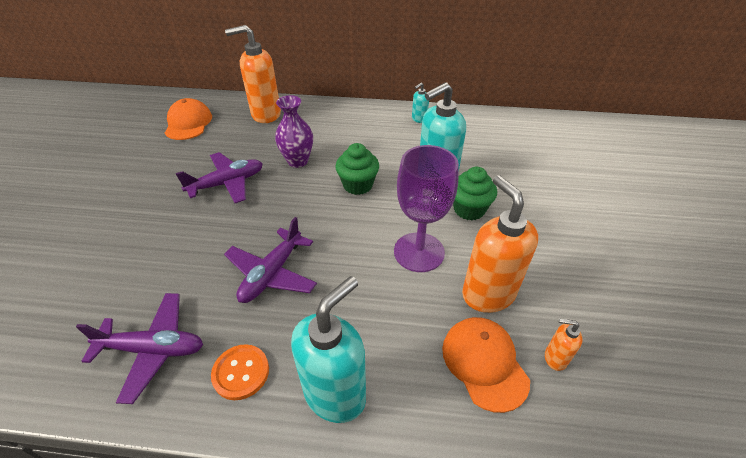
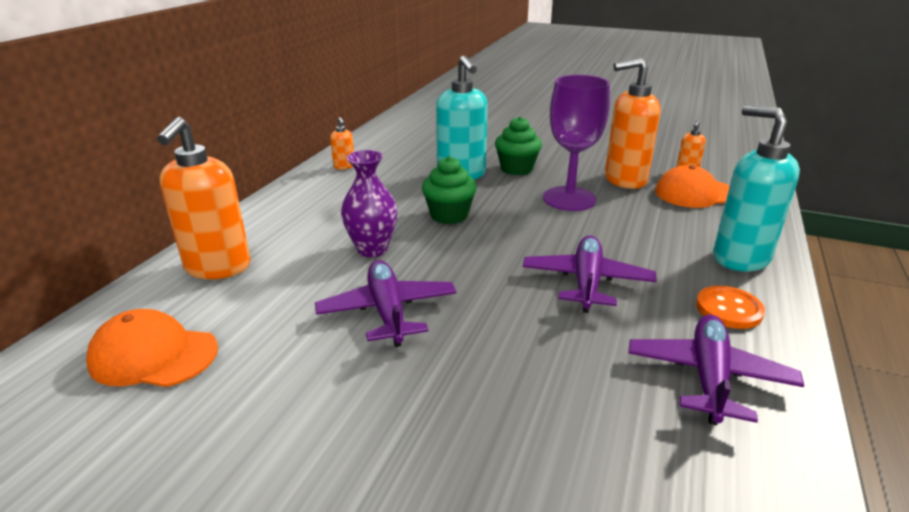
camera: 75 degrees left, 15 degrees down
(272, 273) = (586, 282): purple plane -> purple plane turned 120 degrees counterclockwise
(419, 119) = (344, 166): turquoise soap dispenser -> orange soap dispenser

